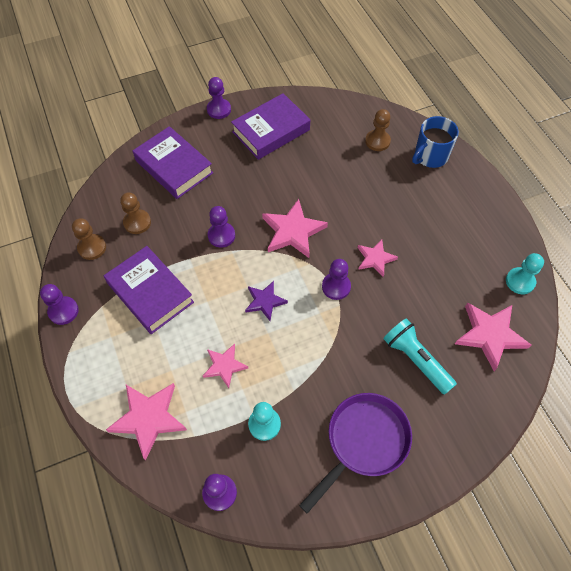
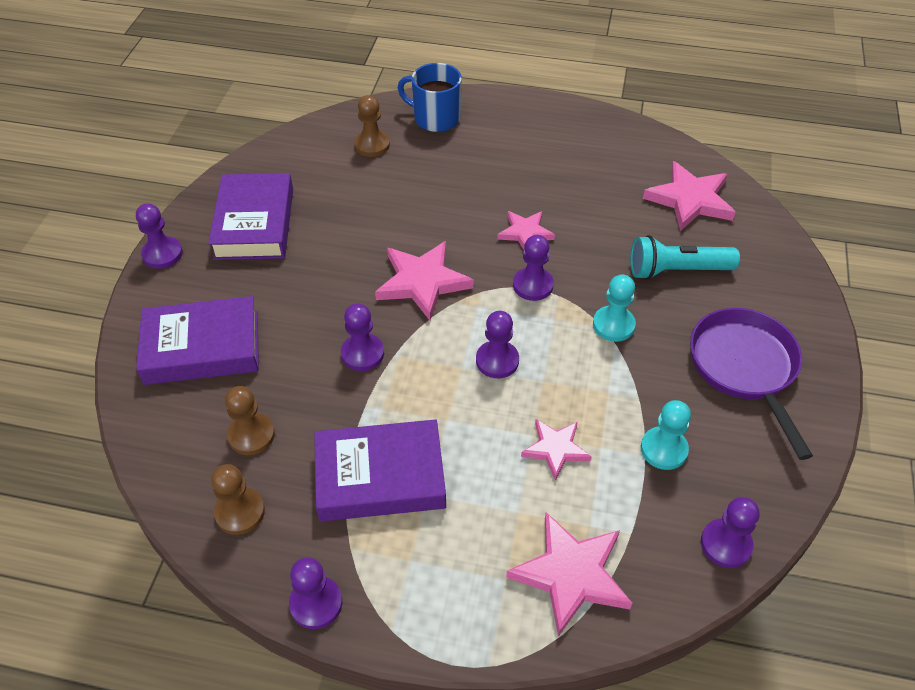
camera: 55 degrees left, 10 degrees down
(265, 301) = (497, 361): purple star -> purple pawn
(430, 156) = (435, 118): blue mug -> blue mug turned 120 degrees clockwise
(520, 281) = (646, 144): turquoise pawn -> turquoise pawn (613, 325)

